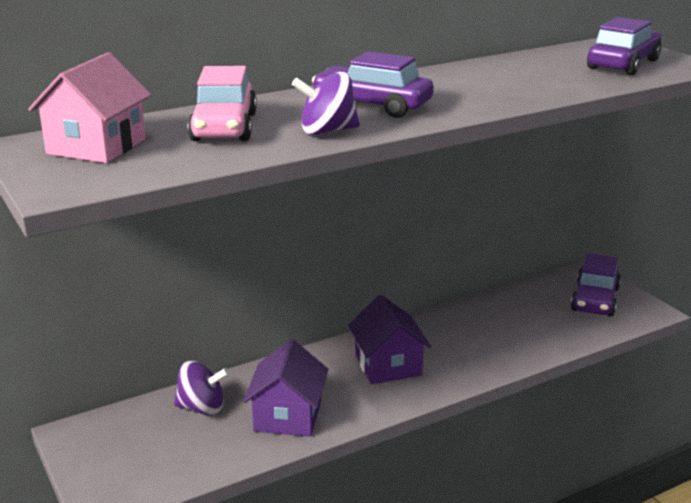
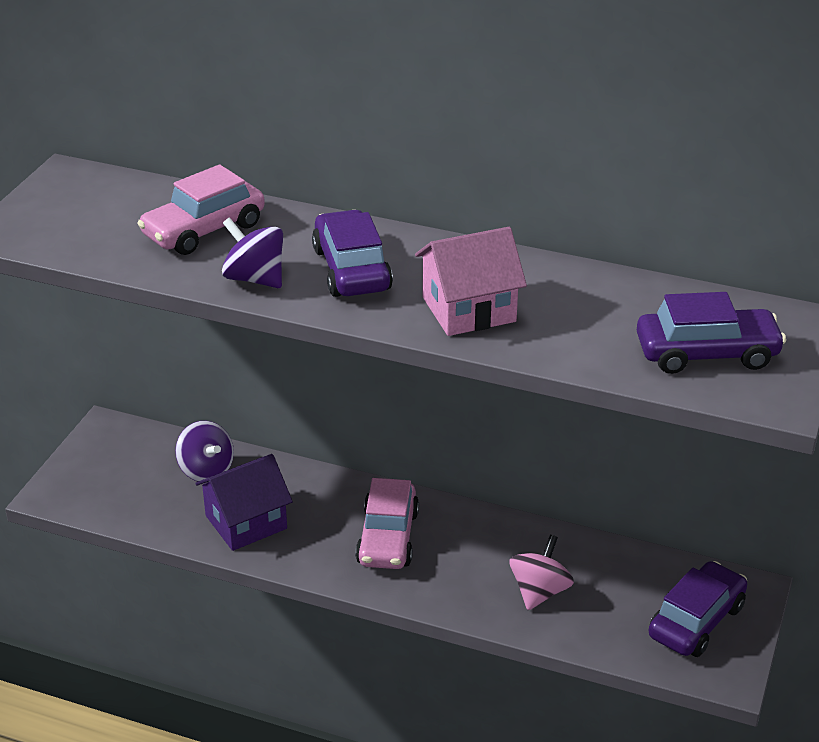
camera: 50 degrees right, 10 degrees up
(96, 146) = (97, 202): pink house -> pink house (469, 309)
(388, 365) = (388, 538): purple house -> pink car
(511, 335) = (539, 592): none -> pink spinning top
(595, 299) = (696, 621): purple car -> purple car turned 150 degrees clockwise

